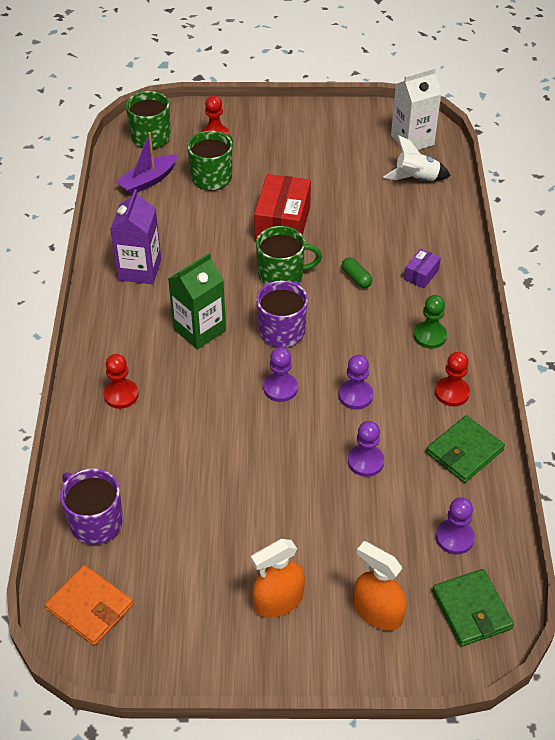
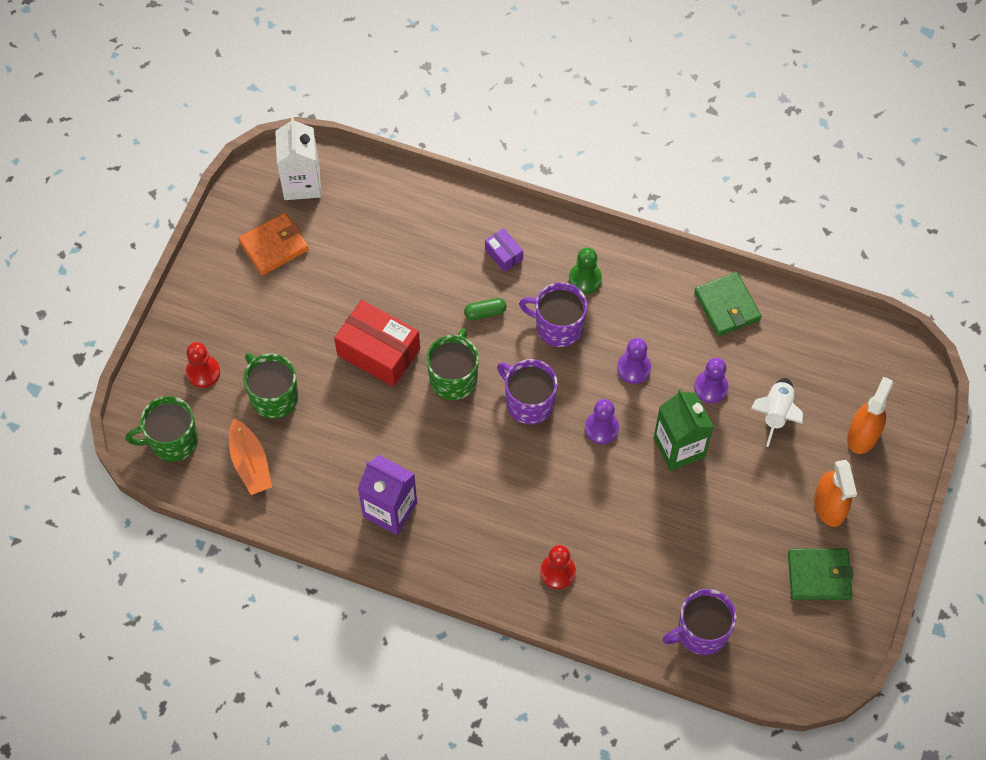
camera: 70 degrees left, 15 degrees up
(90, 607) = (790, 658): orange wallet -> orange wallet (274, 246)
(148, 181) = (250, 463): purple boat -> orange boat
(199, 330) = (499, 477): green carton -> green carton (679, 447)
(370, 330) = (558, 326): none -> purple mug
(378, 612) = (863, 435): orange spray bottle -> orange spray bottle turned 150 degrees clockwise
(416, 179) = (364, 204): white rocket -> white rocket (776, 413)
(452, 393) = (659, 289): red pawn -> none
(454, 538) = (811, 350): purple pawn -> none
(471, 610) = (881, 366): green wallet -> green wallet (819, 576)

